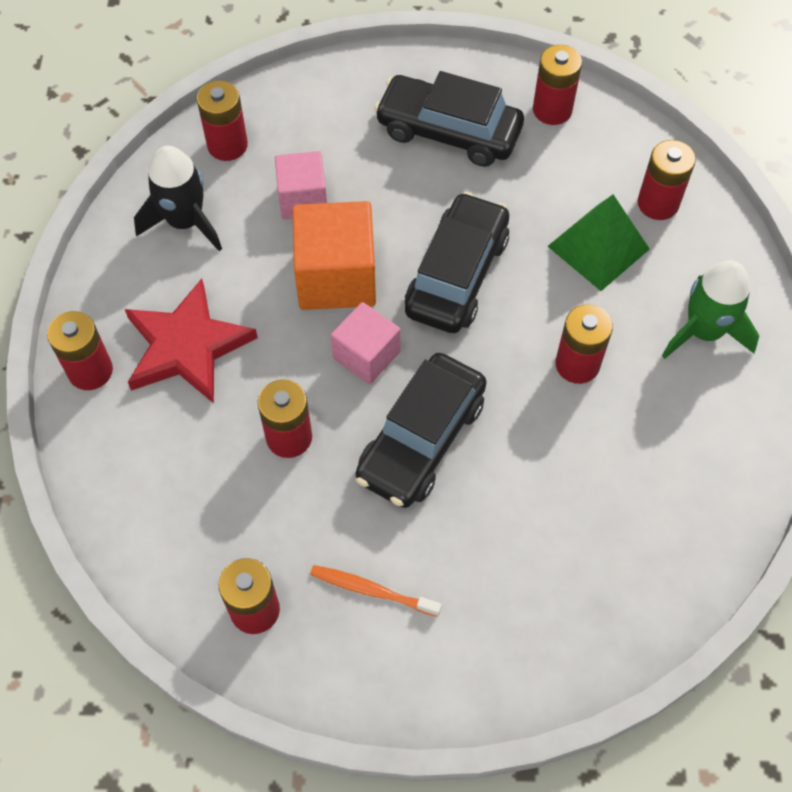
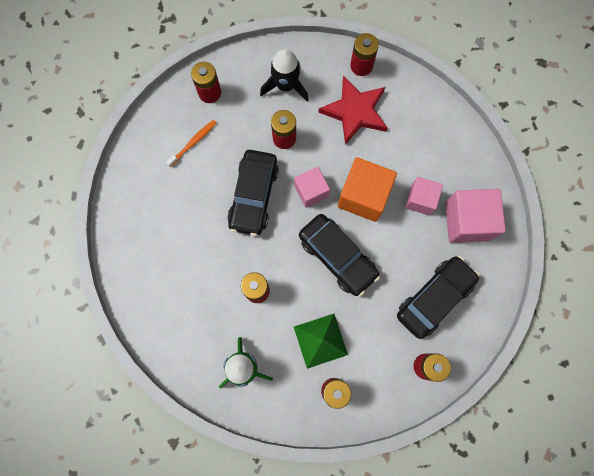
camera: 115 degrees right, 15 degrees up
(185, 222) = (431, 136): black rocket -> black rocket (285, 85)
(227, 145) = (474, 176): red battery -> none
(307, 130) = (467, 221): none -> pink cube
(421, 439) = (254, 196): black car -> black car turned 135 degrees counterclockwise

